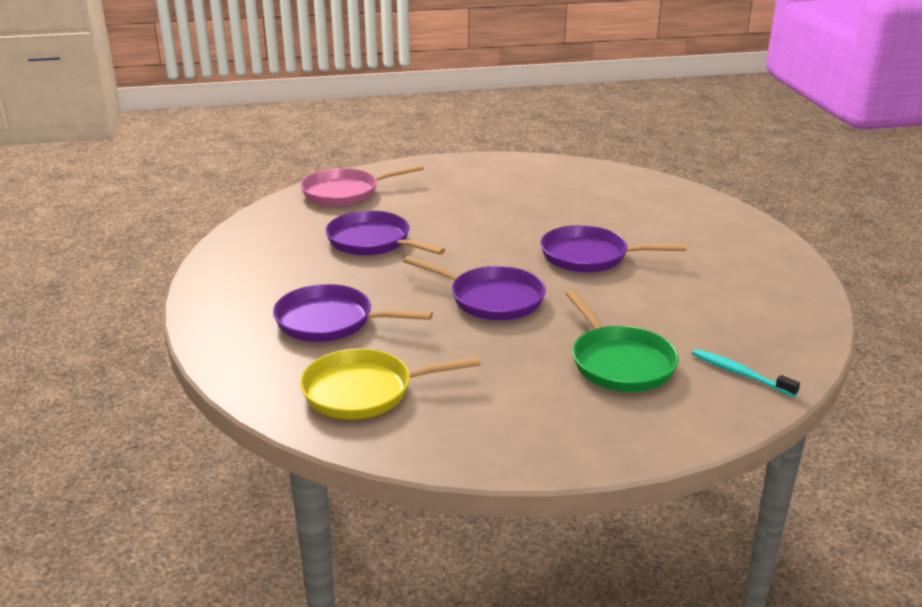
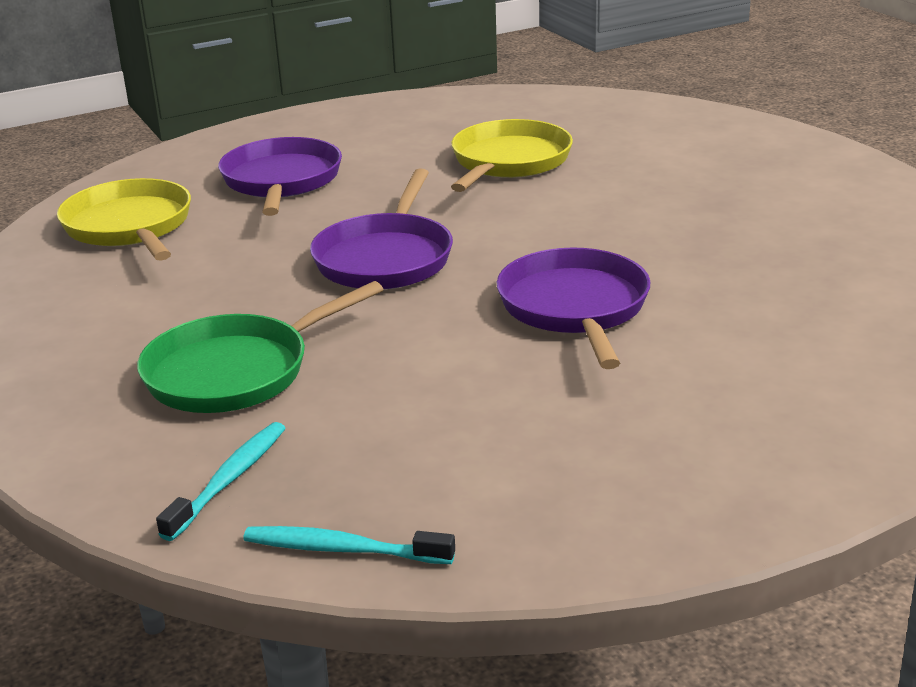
camera: 75 degrees right, 0 degrees up
(345, 192) = (648, 119): pink pan -> none
(373, 241) = (509, 162): purple pan -> yellow pan
(806, 347) = (343, 549): none -> turquoise toothbrush

